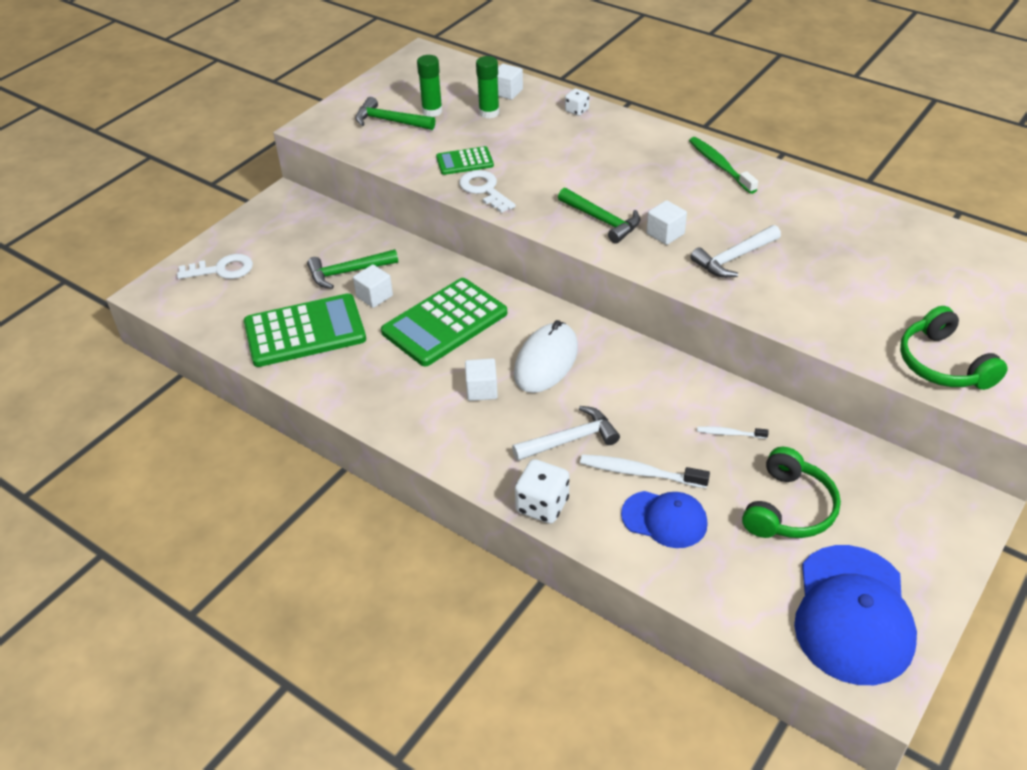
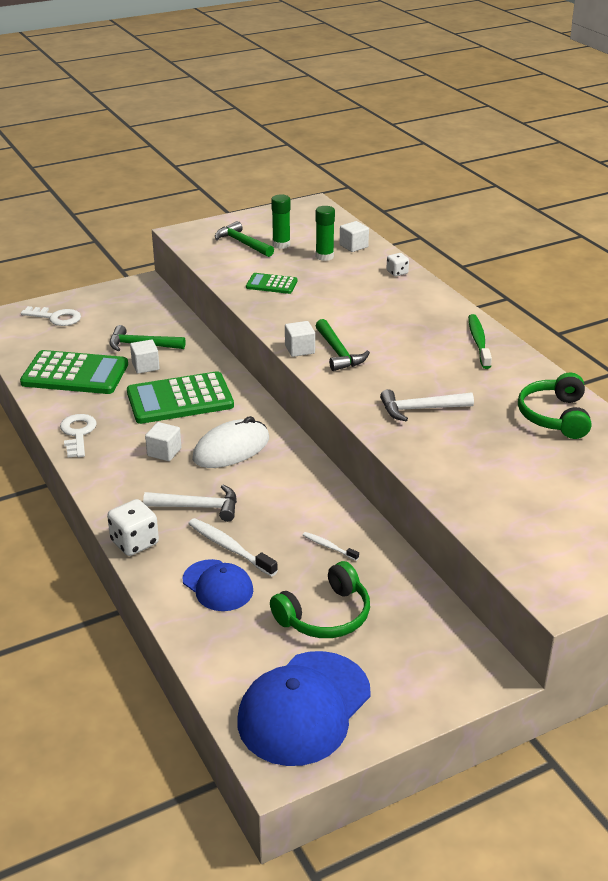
camera: 25 degrees right, 10 degrees down
(484, 190) = (267, 307): white key -> white key (78, 433)
(665, 234) = (380, 376): white cube -> white cube (299, 349)
(943, 364) = (525, 539): green headphones -> green headphones (554, 416)

